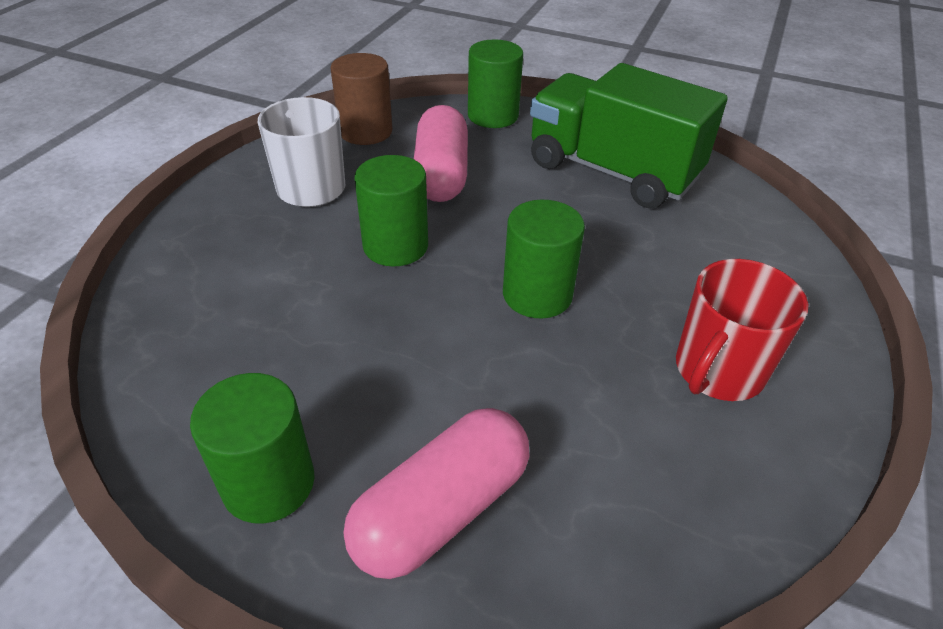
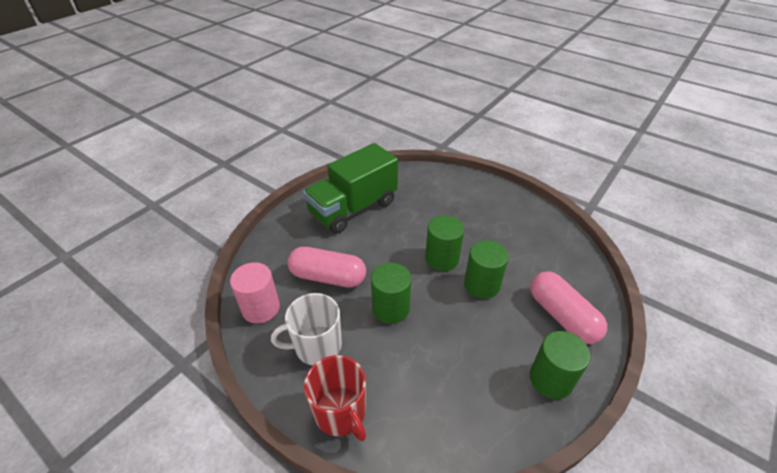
camera: 75 degrees left, 0 degrees up
(365, 131) = (261, 308): brown cylinder -> pink cylinder
(493, 116) = (274, 241): green cylinder -> green cylinder (481, 285)
(718, 370) = (495, 216): red mug -> red mug (341, 412)

